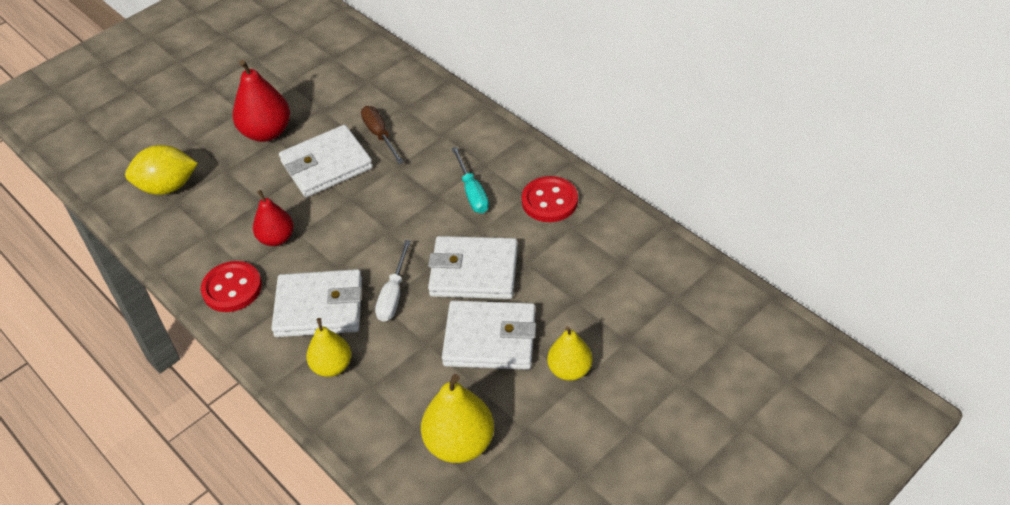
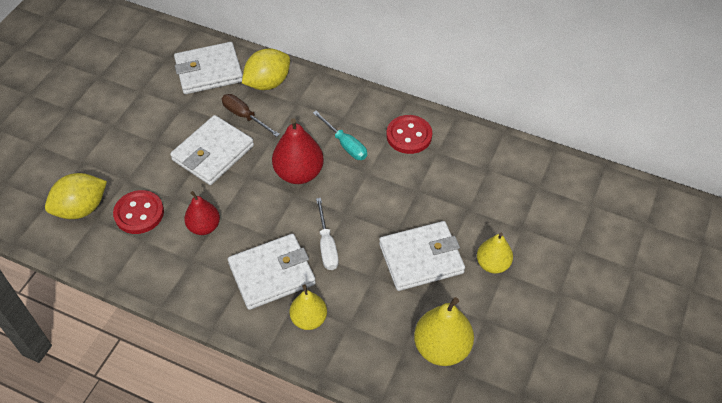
camera: 25 degrees left, 5 degrees up
(232, 288) = (189, 280): red button -> red button (139, 213)
(266, 132) = (145, 138): red pear -> red pear (299, 173)
(423, 106) = (268, 83): none -> yellow lemon
(474, 272) = (380, 208): white wallet -> white wallet (209, 71)

